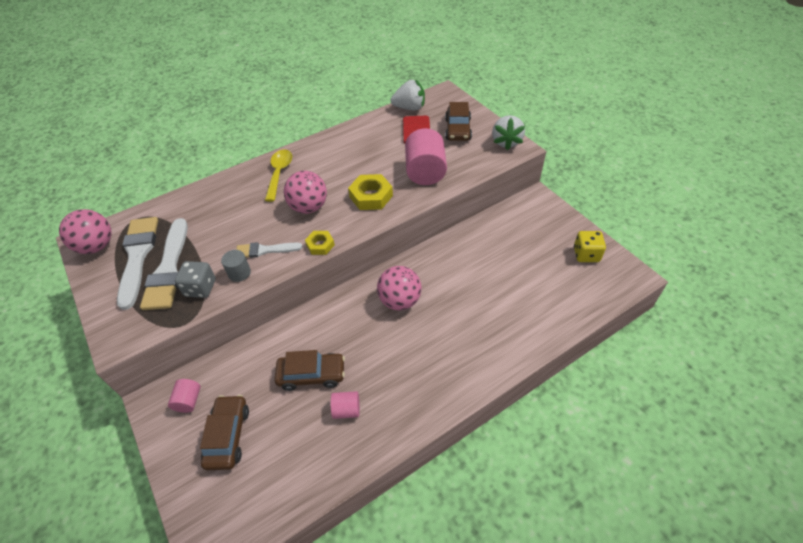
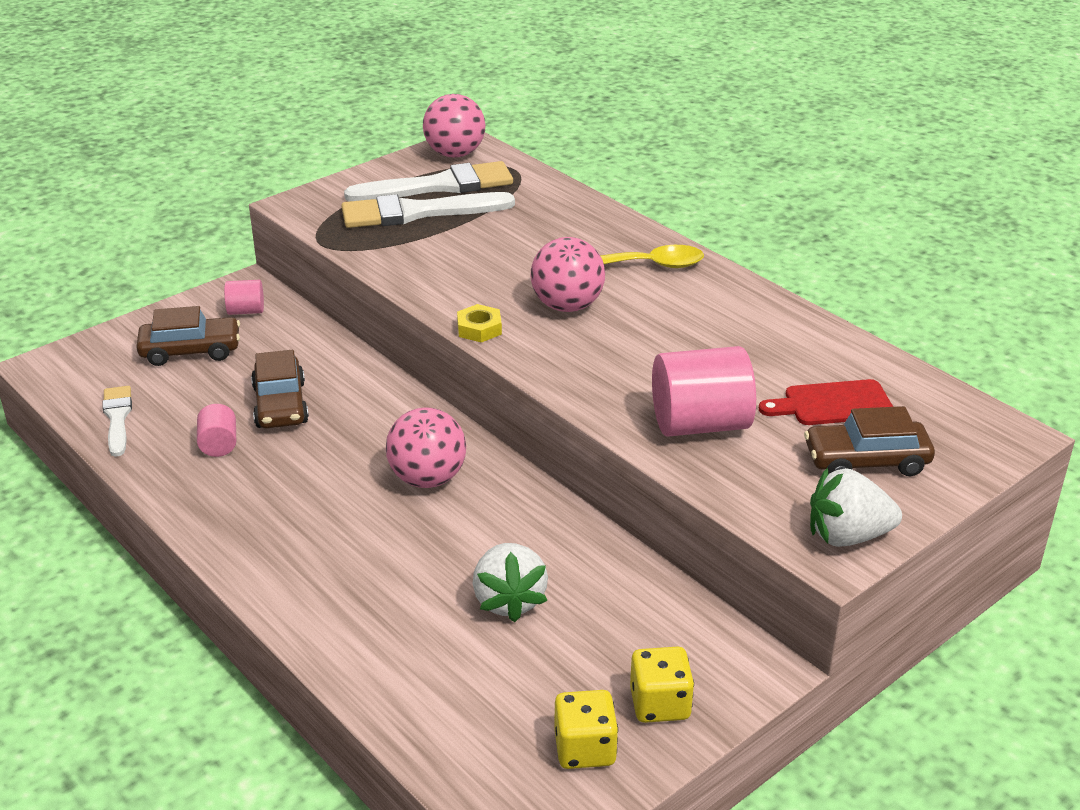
camera: 80 degrees right, 15 degrees down
(200, 288) = (383, 243): grey dice -> none
(239, 273) = (413, 268): grey cylinder -> none
(265, 250) = (462, 281): white brush -> white brush (117, 418)
(371, 196) = (611, 366): yellow nut -> none
(409, 108) = (919, 388): white strawberry -> white strawberry (509, 600)
(559, 229) = (660, 704): none -> yellow dice

